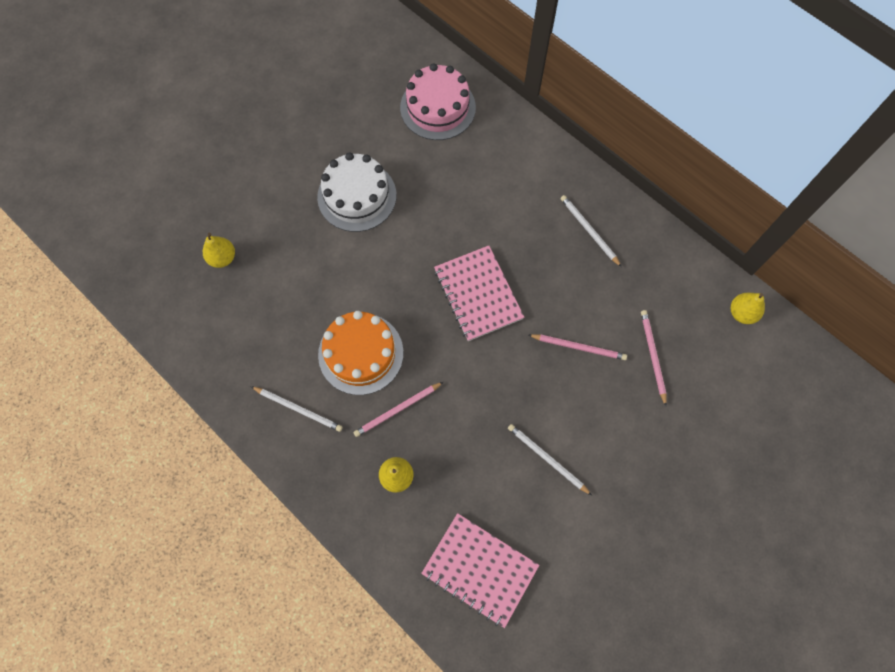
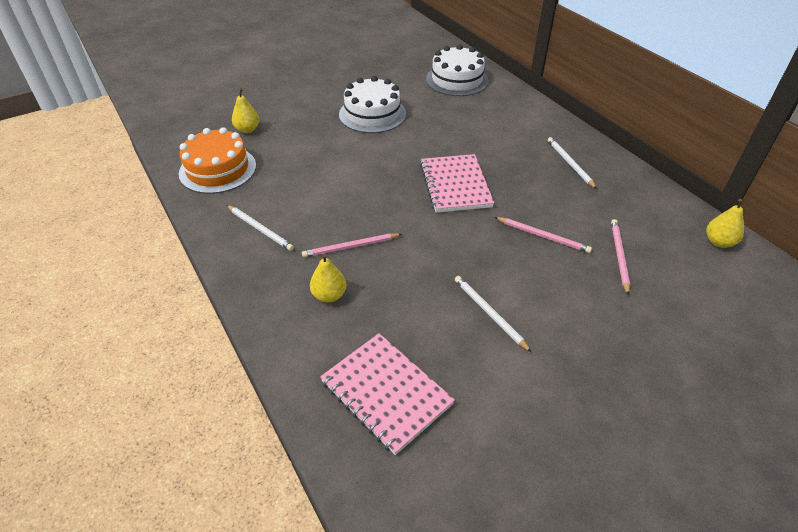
camera: 15 degrees right, 25 degrees down
(361, 353) = (333, 203): orange cake -> orange cake (218, 169)
(438, 107) = (457, 80): pink cake -> white cake

